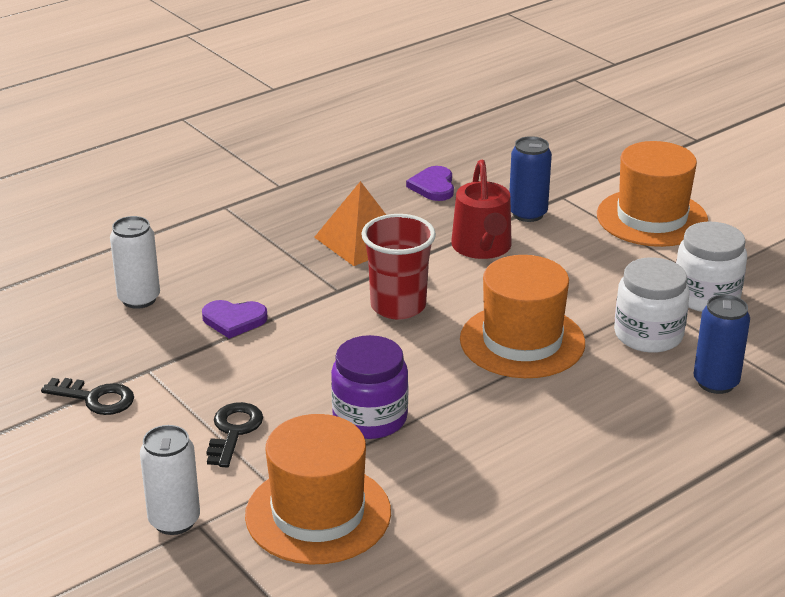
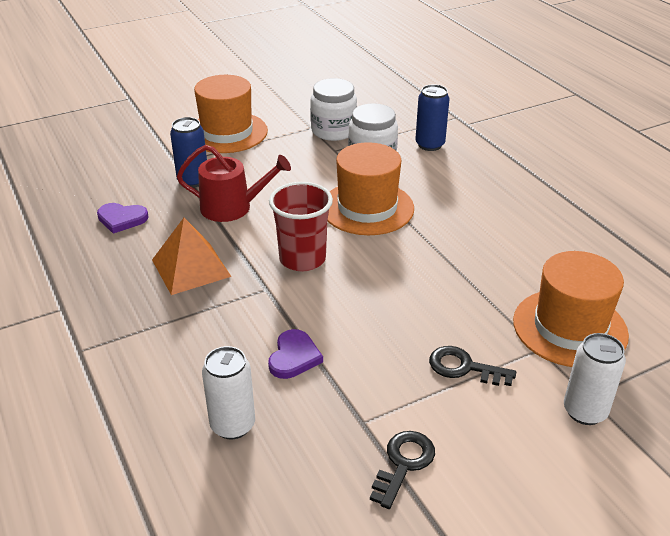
camera: 80 degrees left, 5 degrees up
(370, 418) = (453, 290): purple jar -> none

